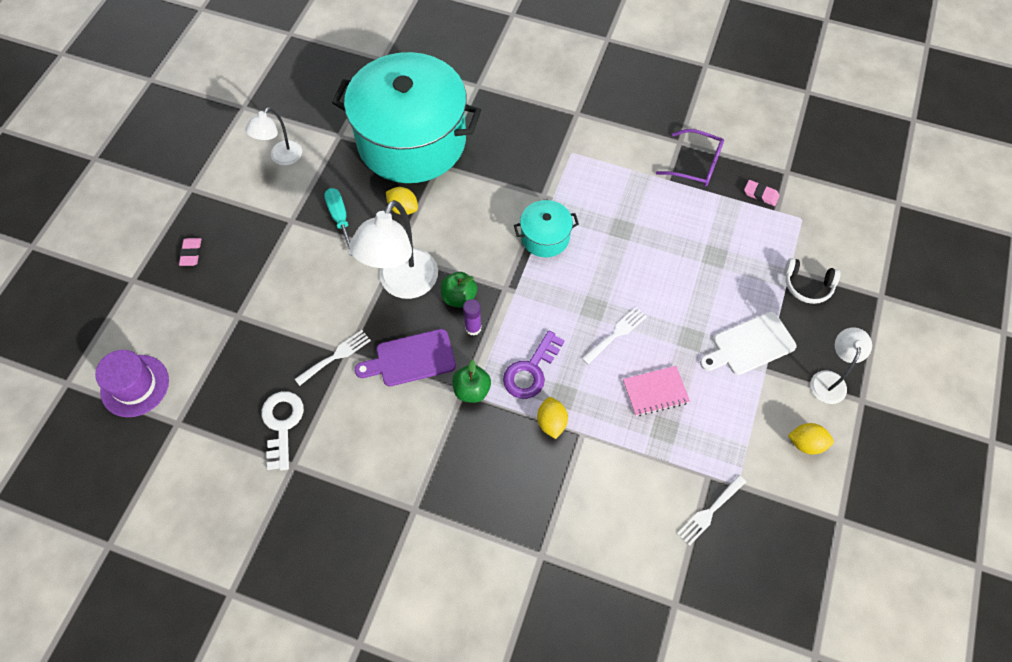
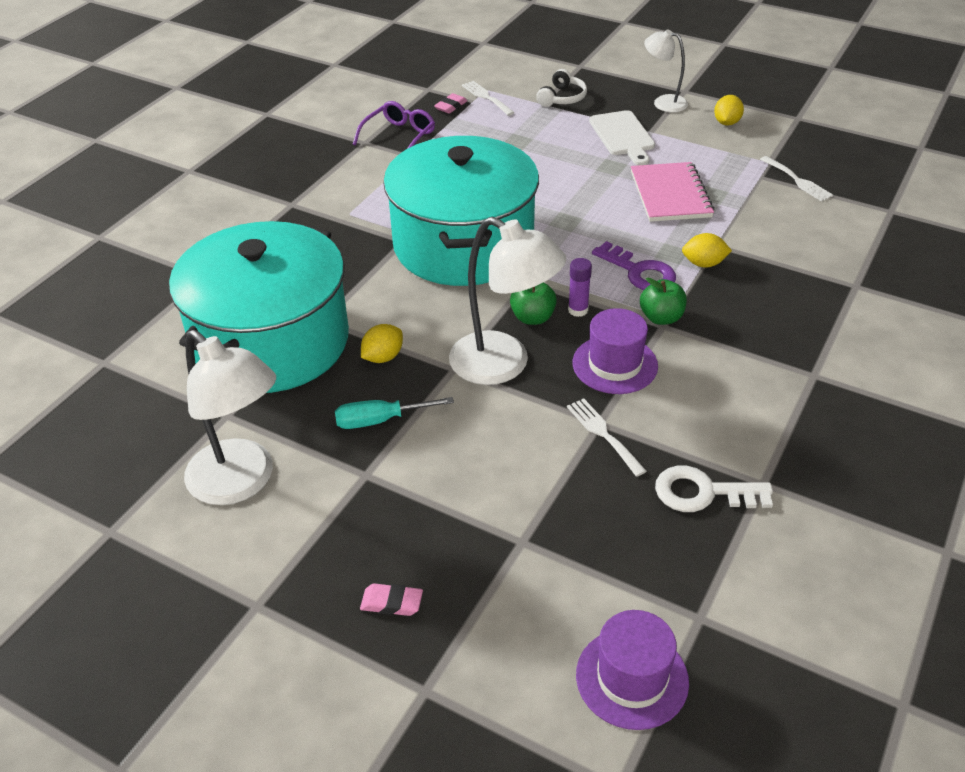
camera: 80 degrees left, 20 degrees down
(281, 158) = (241, 483): white lamp -> white lamp, size x1.73
(411, 359) = (615, 364): purple cutting board -> purple hat
(545, 237) = (463, 245): turquoise pot -> turquoise pot, size x2.37
(616, 334) = (600, 210): white fork -> white fork (486, 97)
(655, 391) = (670, 194): pink notebook -> pink notebook, size x1.52

